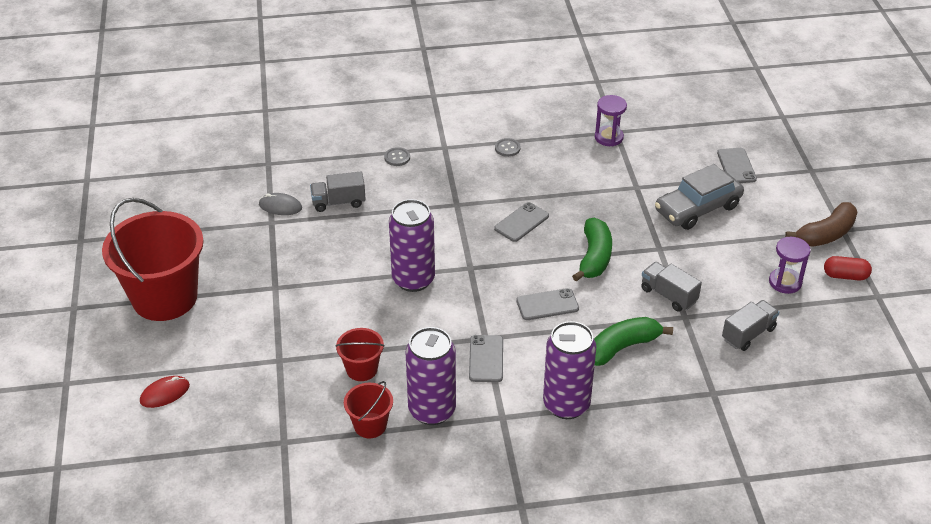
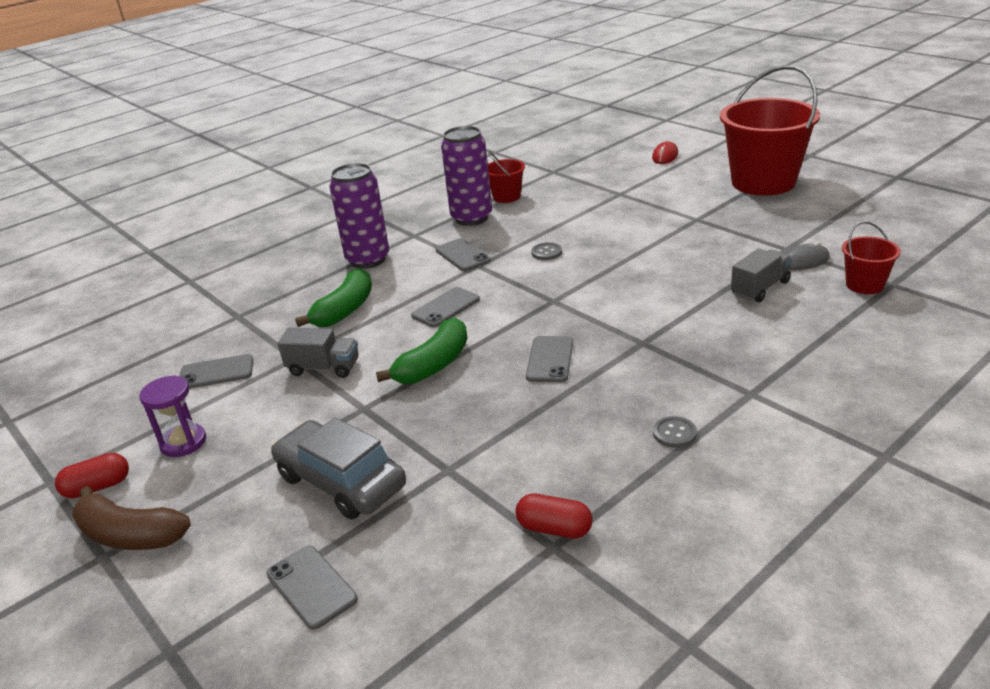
camera: 150 degrees right, 10 degrees down
(361, 369) = (553, 213): red bucket -> red bucket (865, 285)
(397, 157) = (782, 354): grey button -> grey button (546, 252)
(413, 279) = (593, 270): purple can -> none
(594, 257) = (434, 365): green banana -> green banana turned 120 degrees counterclockwise
(608, 137) = (554, 529): purple hourglass -> red capsule
(697, 208) = (341, 481): grey car -> grey car turned 75 degrees counterclockwise
(748, 334) = (216, 372): grey truck -> grey phone
(826, 234) = (130, 535): brown banana -> brown banana turned 90 degrees counterclockwise

